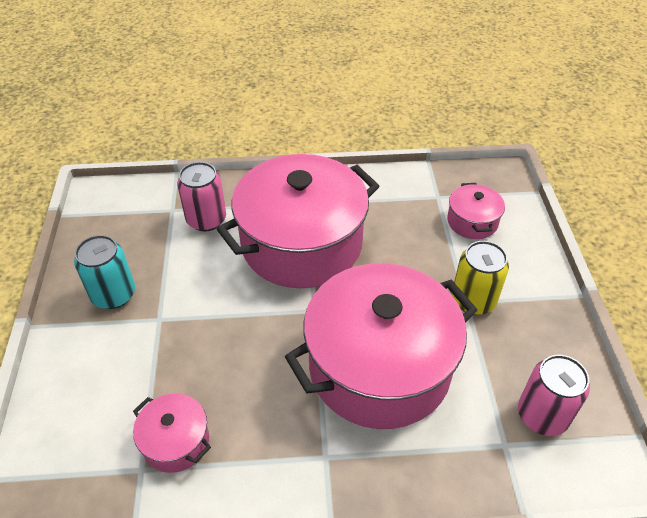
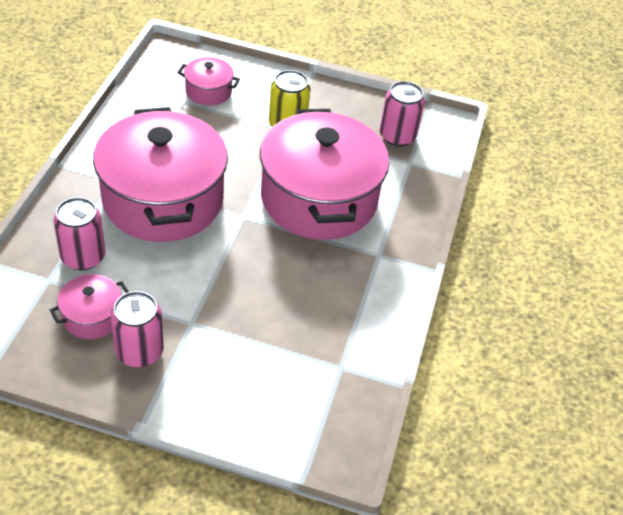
camera: 75 degrees left, 0 degrees up
(113, 295) = (139, 351): turquoise can -> pink can
(176, 441) = (326, 339): pink pot -> pink pot (92, 317)

